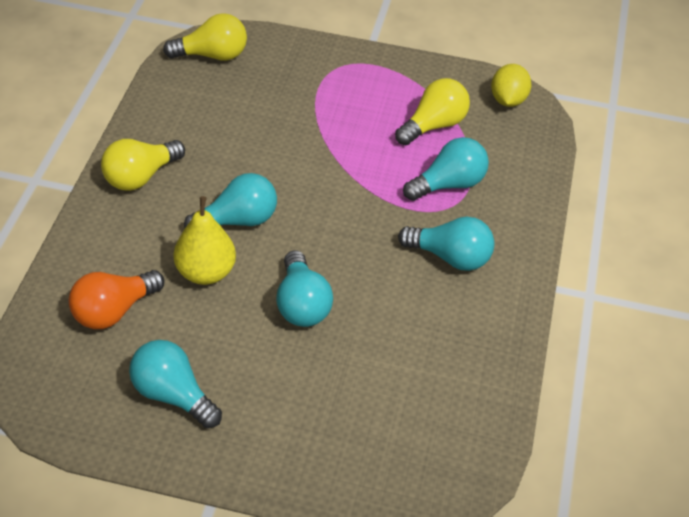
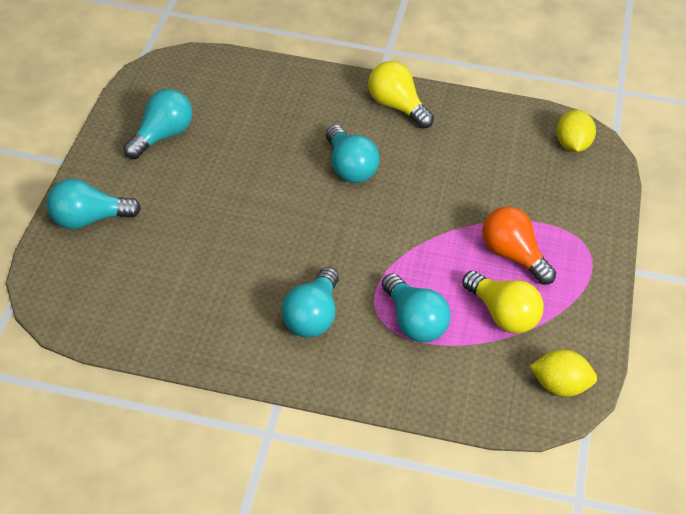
camera: 90 degrees right, 0 degrees up
(113, 311) = (246, 100): orange light bulb -> orange light bulb (513, 256)
(205, 272) = (287, 149): yellow pear -> none
(212, 55) = (572, 145): yellow light bulb -> yellow lemon
(301, 304) = (252, 209): turquoise light bulb -> turquoise light bulb (88, 219)

